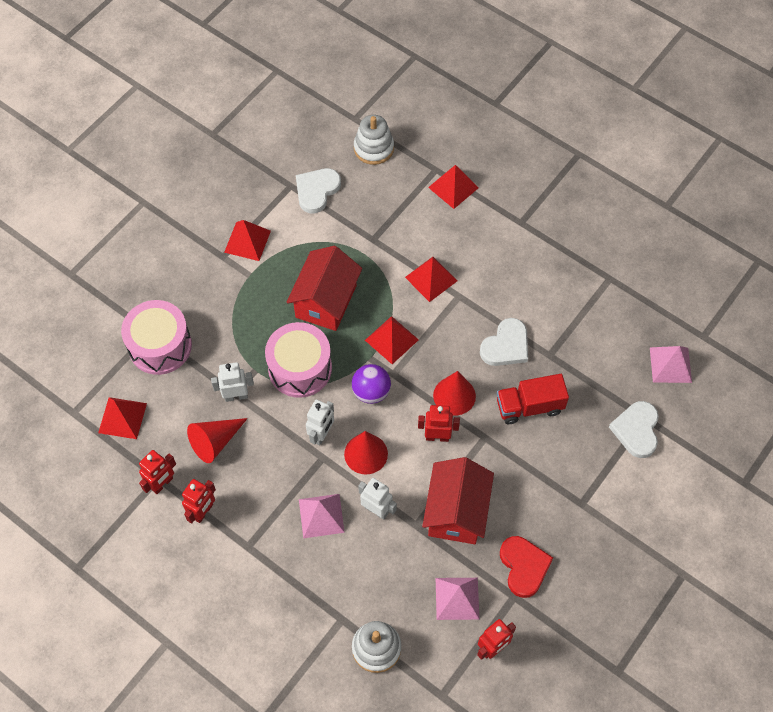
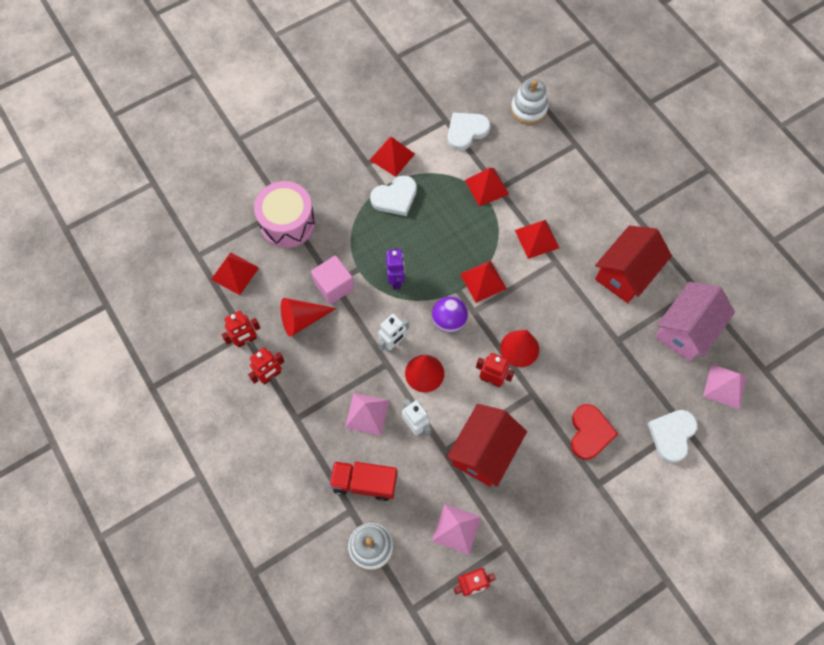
camera: 20 degrees right, 5 degrees up
(236, 396) = (334, 286): white robot -> pink cube
(300, 368) = (396, 280): pink drum -> purple robot
(326, 301) = (439, 229): red house -> red house (626, 273)
(453, 187) = (585, 164): red pyramid -> red pyramid (486, 187)
(506, 346) = (581, 319): white heart -> white heart (395, 197)
(524, 566) = (525, 522): red heart -> red heart (590, 433)
(529, 406) = (582, 380): red truck -> red truck (364, 483)
(613, 322) = (686, 330): none -> pink house

